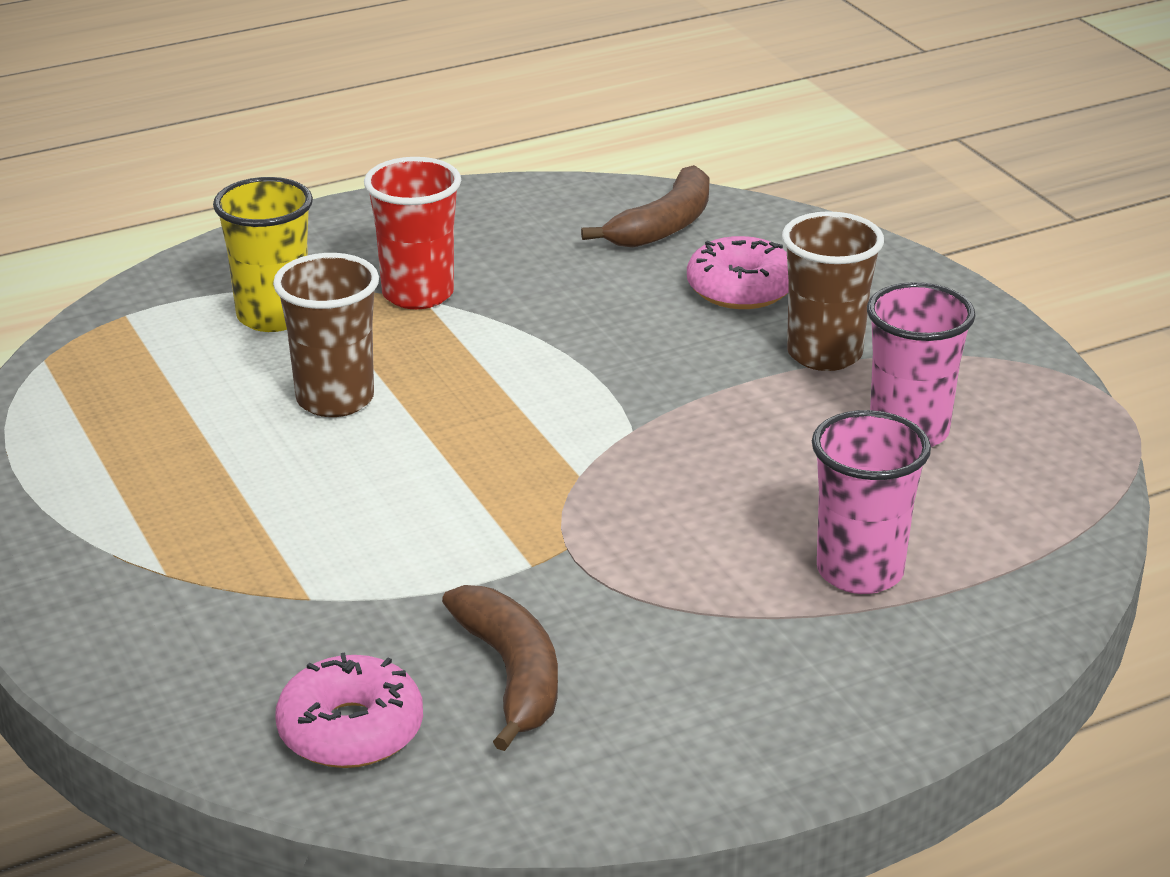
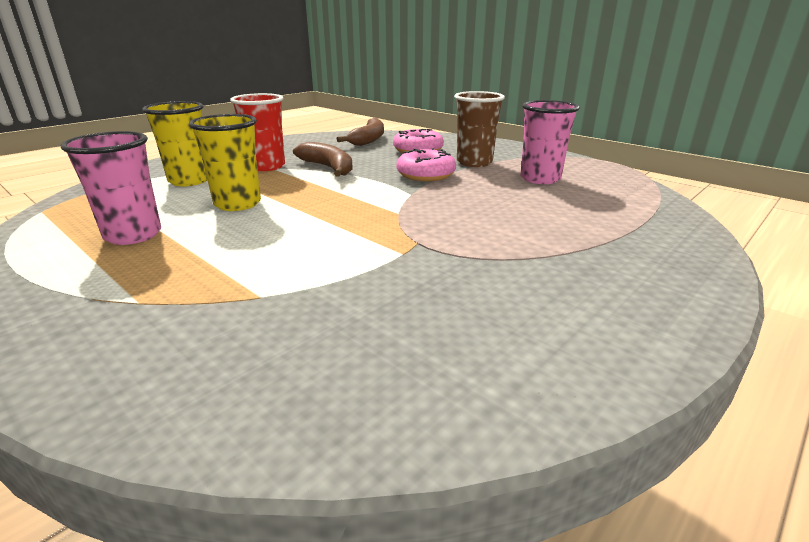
camera: 20 degrees left, 5 degrees down
(335, 399) = (237, 204): brown cup -> yellow cup
(351, 730) = (338, 383): pink donut -> pink donut (426, 175)
(512, 674) = (439, 314): brown banana -> brown banana (328, 168)
(860, 571) = (585, 227): pink cup -> pink cup (133, 235)

